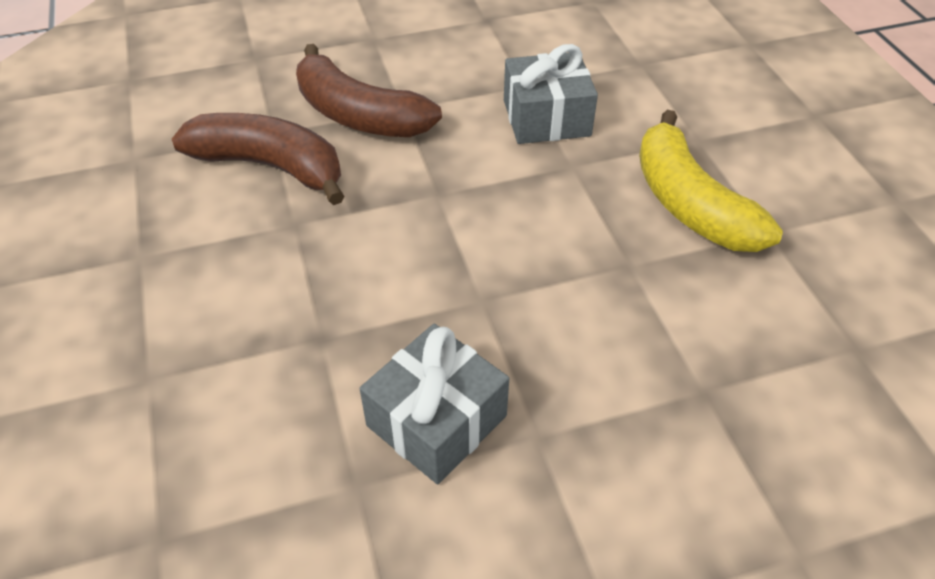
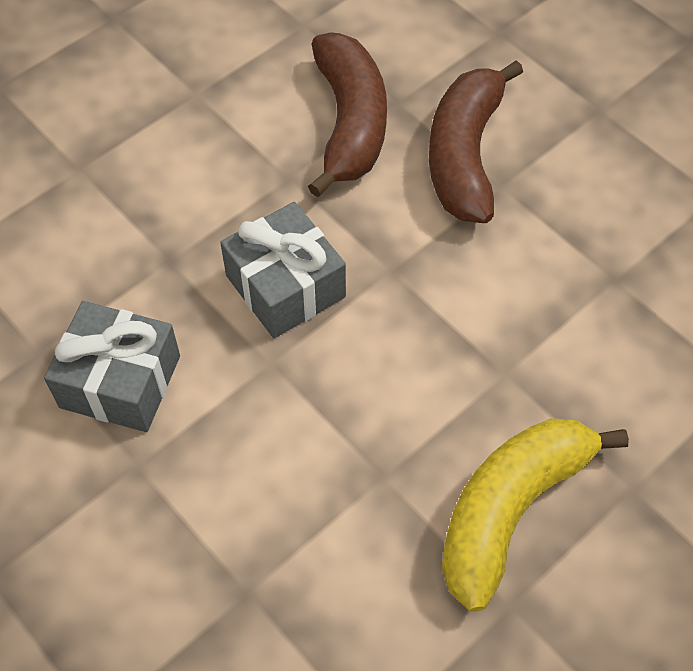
camera: 65 degrees right, 10 degrees up
(546, 118) = (569, 321): grey gift -> grey gift (285, 286)

